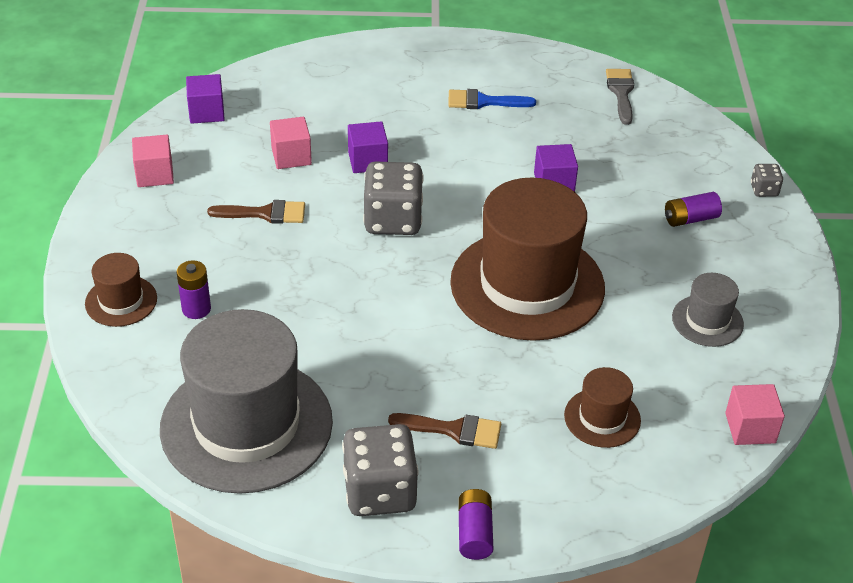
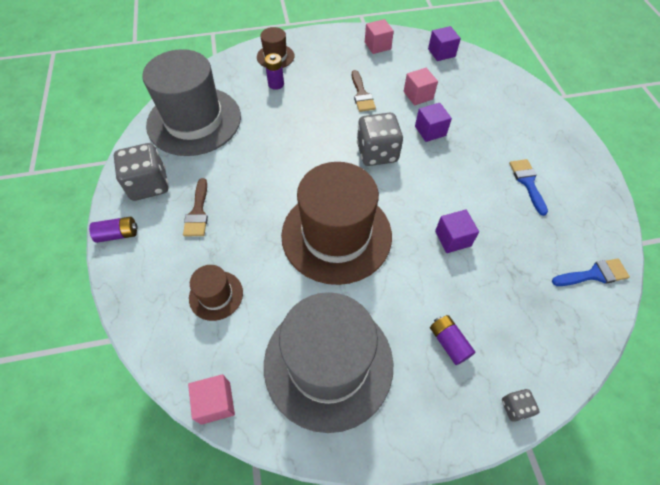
camera: 80 degrees right, 15 degrees up
(621, 93) = (594, 274): grey brush -> blue brush
(707, 321) = (328, 363): grey hat -> grey hat, size x2.22

